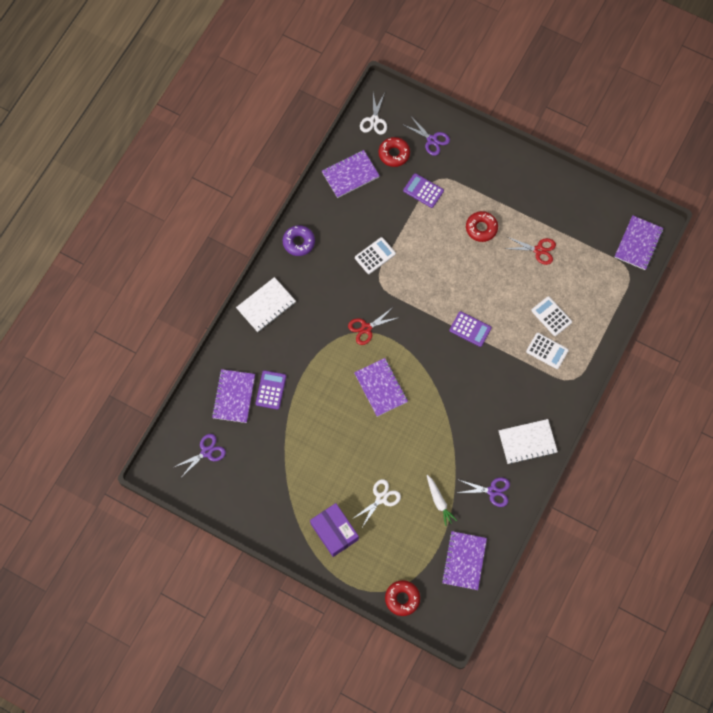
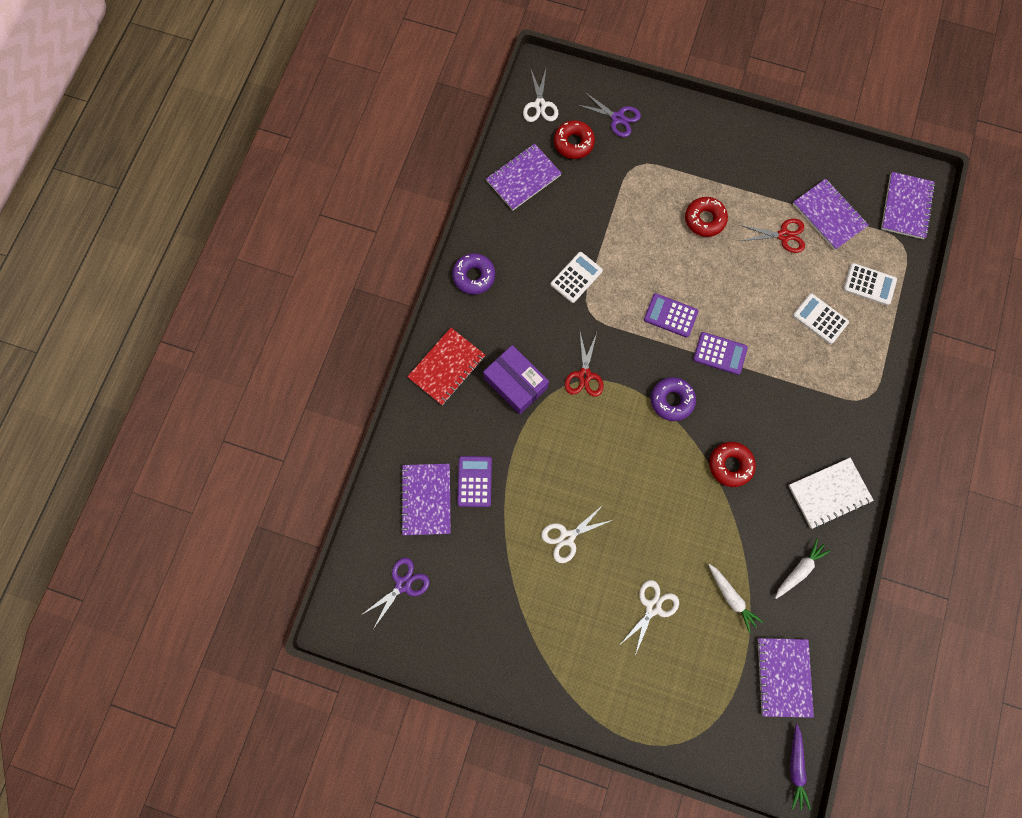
camera: 10 degrees left, 5 degrees up
(266, 305) = (447, 367): white notebook -> red notebook
(329, 440) = (567, 537): none -> white scissors
(334, 532) = (599, 667): purple box -> purple box (515, 383)
(366, 328) = (584, 375): red scissors -> red scissors turned 45 degrees counterclockwise
(381, 388) = (620, 452): purple notebook -> purple notebook (828, 215)
(402, 598) = (711, 748): red donut -> red donut (730, 465)
(423, 190) = (620, 184): purple calculator -> purple calculator (670, 315)
(426, 357) = (671, 400): none -> purple donut
(458, 621) = (795, 766): none -> purple carrot
(492, 491) = (799, 570): purple scissors -> white carrot
(547, 351) = (825, 365): white calculator -> white calculator (869, 284)

